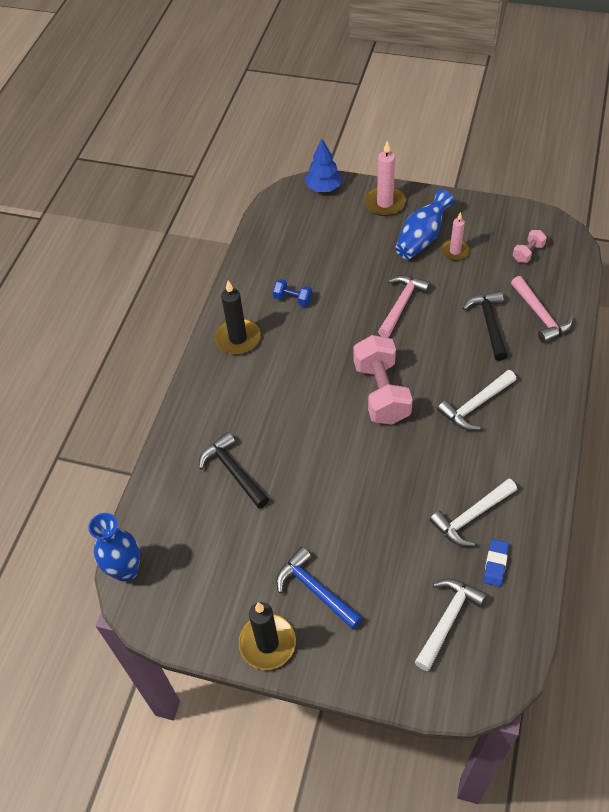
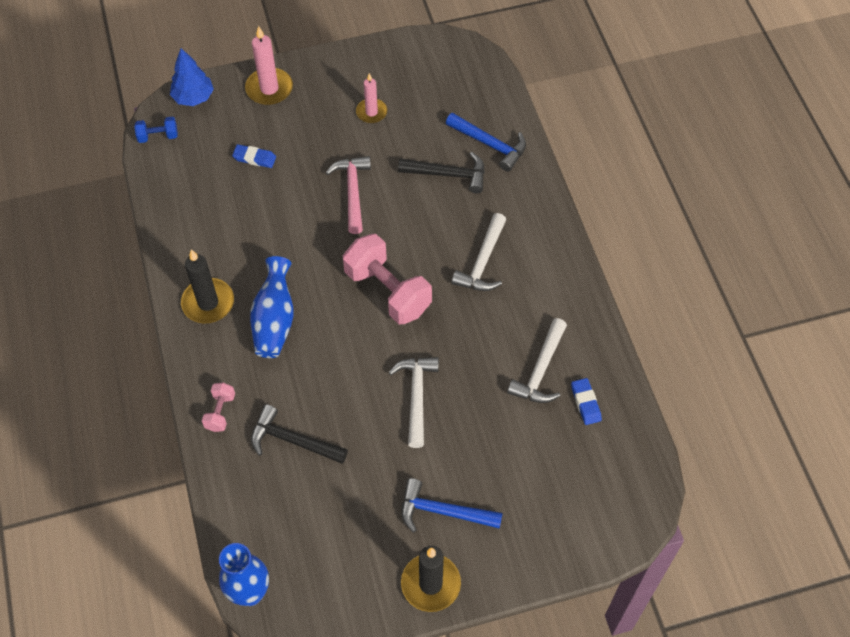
camera: 35 degrees left, 5 degrees up
(293, 299) = (238, 235): blue dumbbell -> blue dumbbell (158, 136)
(341, 249) = (254, 158): none -> blue eraser
(422, 238) = (330, 112): blue vase -> blue vase (274, 320)
(447, 620) = (574, 475): white hammer -> white hammer (416, 397)
(489, 324) = (448, 174): black hammer -> black hammer turned 135 degrees clockwise
(528, 253) = (442, 84): pink dumbbell -> pink dumbbell (220, 412)
(540, 315) = (490, 144): pink hammer -> blue hammer

